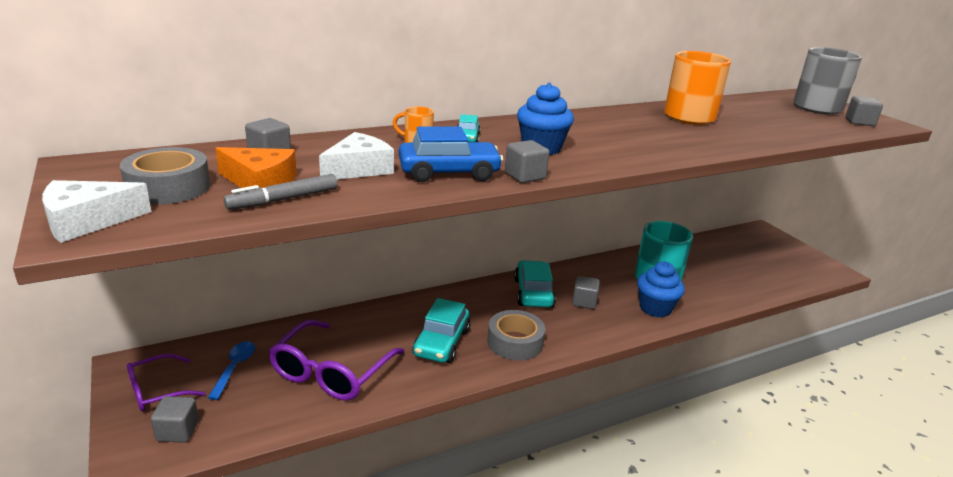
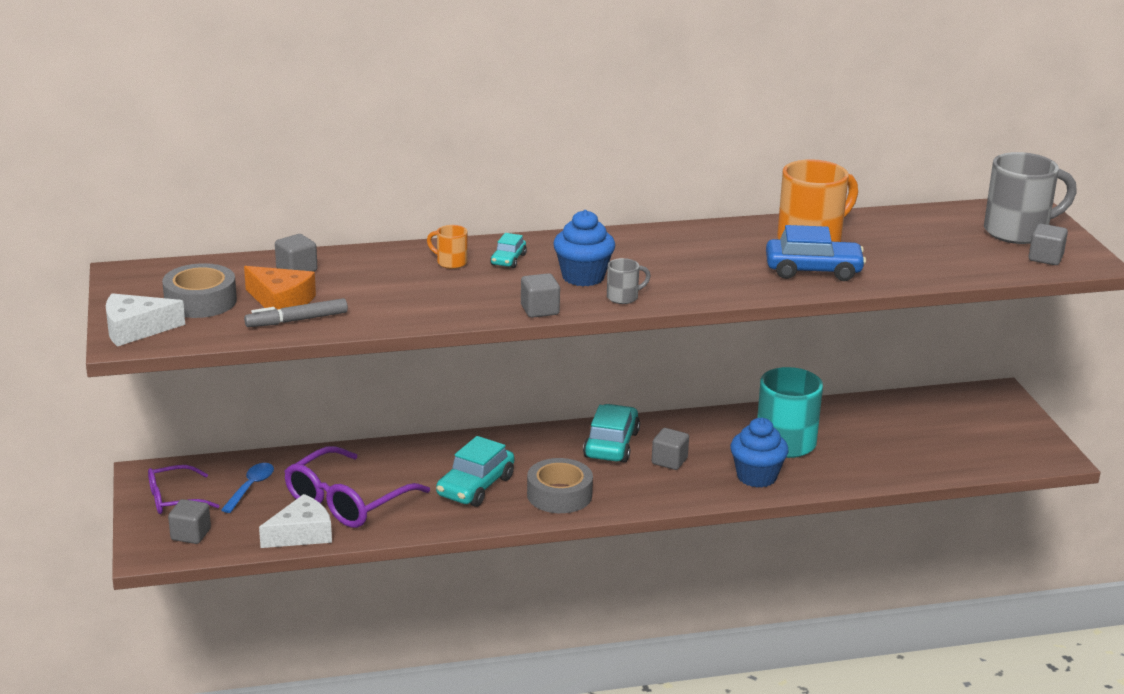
camera: 15 degrees right, 0 degrees up
(359, 169) = (377, 292): white cheese -> white cheese (301, 534)
(449, 173) = (464, 301): blue car -> blue car (813, 270)
(590, 162) = (624, 297): none -> grey mug

